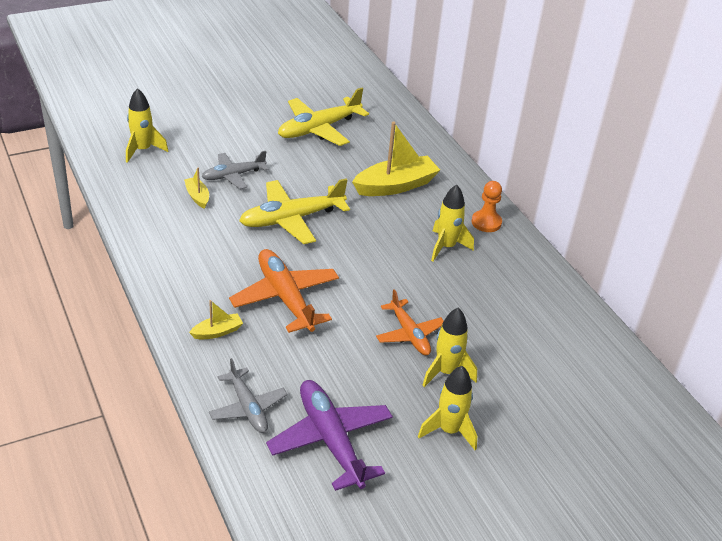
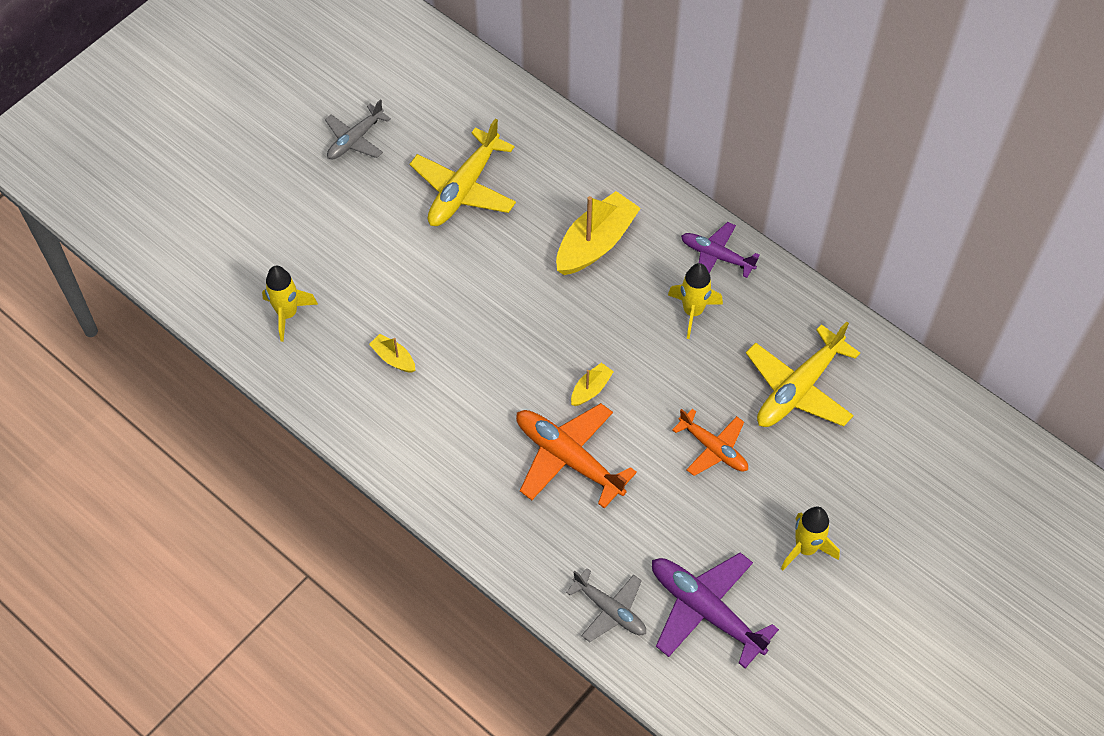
camera: 20 degrees left, 20 degrees up
(217, 332) = (527, 533): yellow boat -> yellow boat (591, 389)
(233, 175) = (413, 308): grey plane -> grey plane (355, 139)
(292, 219) = (513, 345): yellow plane -> yellow plane (799, 388)
(446, 372) = (770, 480): yellow rocket -> none
(486, 222) = (716, 256): orange pawn -> purple plane

